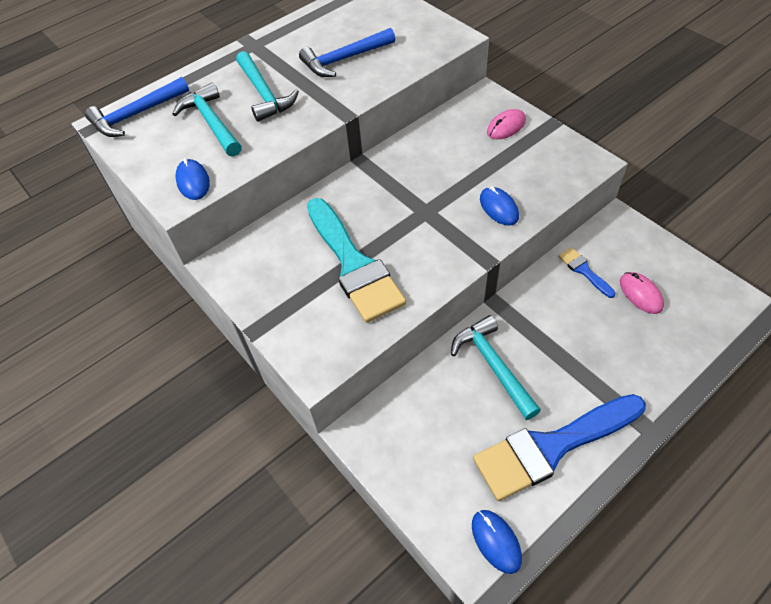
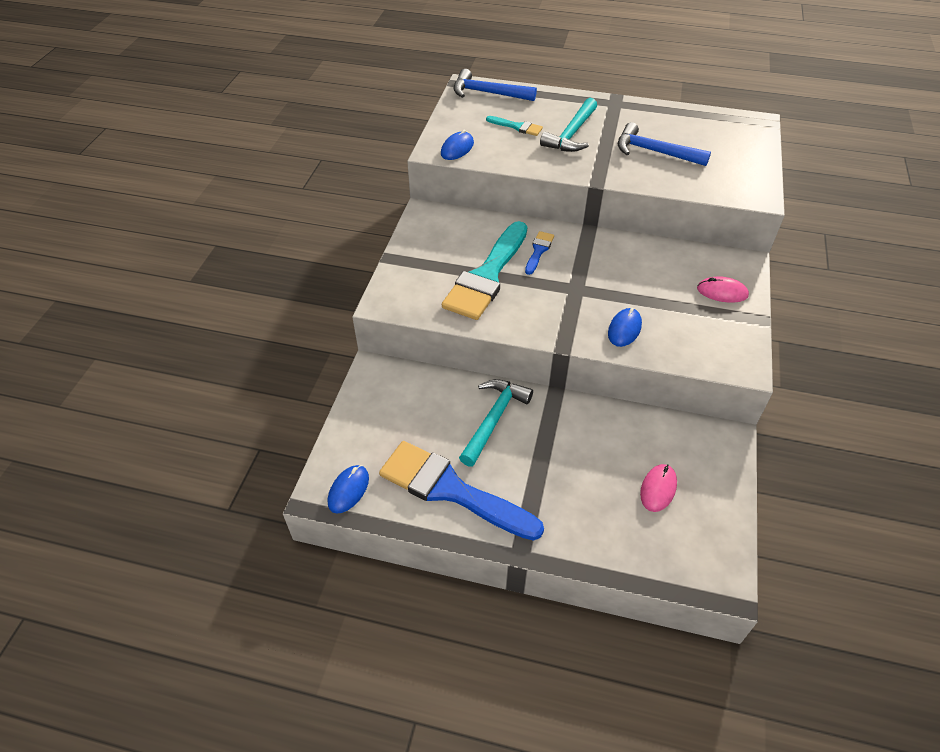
camera: 50 degrees right, 5 degrees down
(211, 122) = (517, 127): turquoise hammer -> turquoise brush
(584, 270) = (644, 436): blue brush -> blue brush (538, 251)

